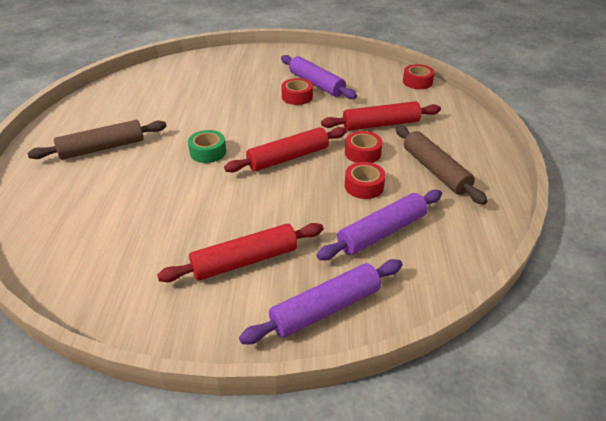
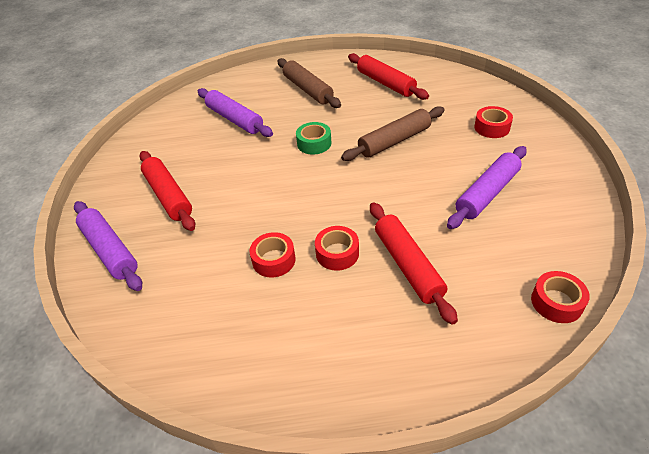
camera: 85 degrees right, 5 degrees up
(288, 158) = (315, 196): red rolling pin -> red rolling pin (385, 83)
(297, 97) = (445, 182): red tape -> red tape (492, 127)
(382, 232) = (199, 280): purple rolling pin -> purple rolling pin (234, 119)
(435, 170) = (313, 326): brown rolling pin -> brown rolling pin (394, 141)

